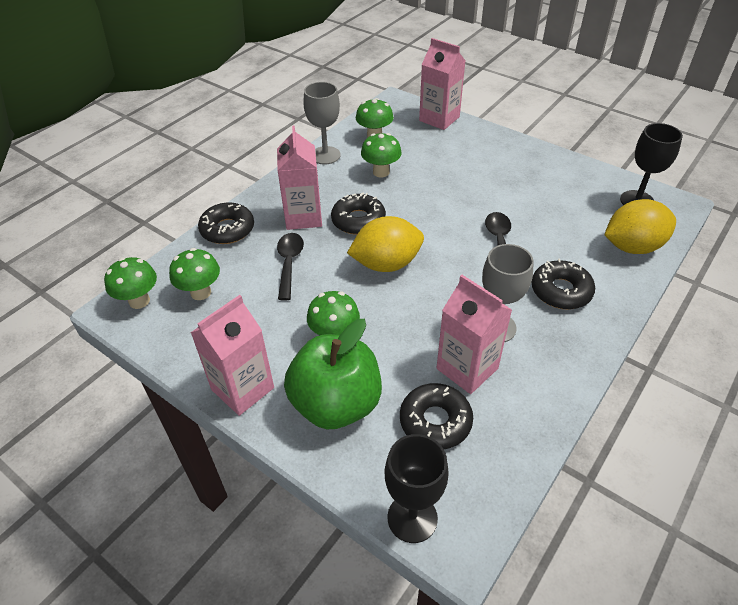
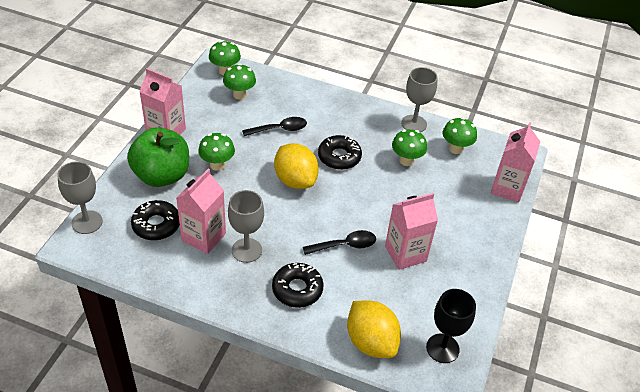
camera: 70 degrees right, 0 degrees up
(227, 229) = (304, 92): black donut -> none
(303, 217) = (332, 126): pink carton -> pink carton (405, 254)
(412, 518) = (87, 222): black goblet -> grey goblet

